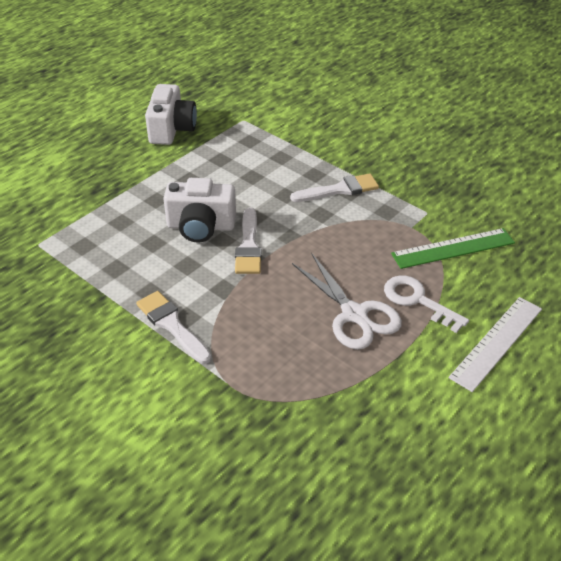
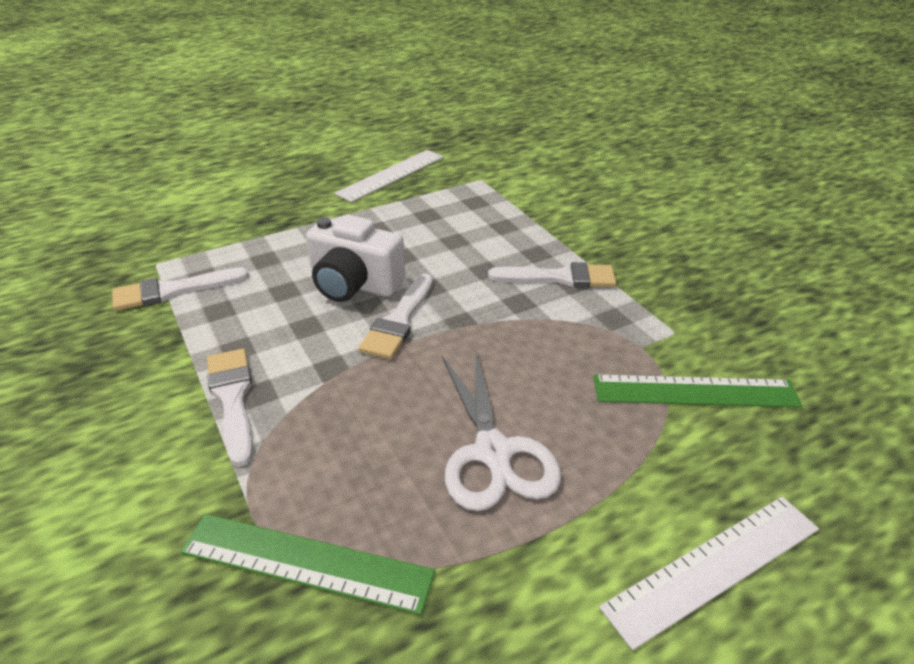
camera: 20 degrees right, 5 degrees down
(69, 262) = (172, 290): none -> white brush
(171, 129) = (391, 175): white camera -> white ruler
(282, 402) = (306, 562): none -> green ruler
(418, 301) = (604, 457): white key -> none

